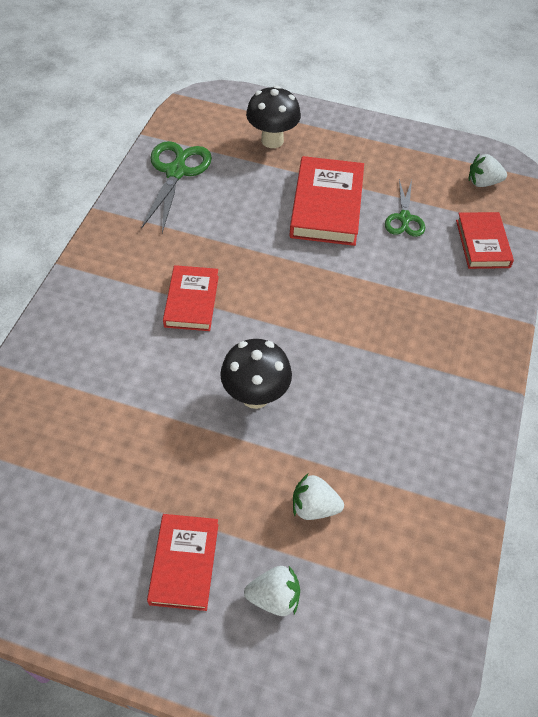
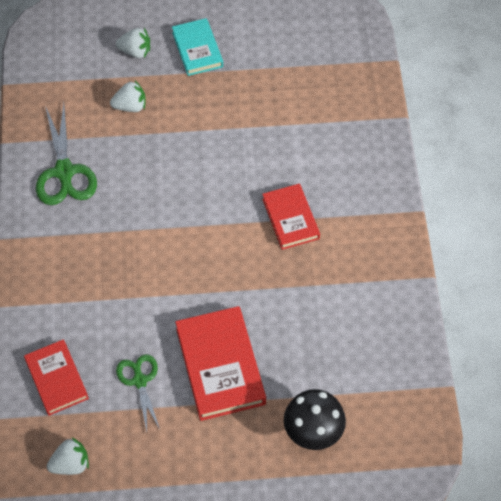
camera: 160 degrees right, 5 degrees up
(176, 171) = (384, 349): green scissors -> green scissors (64, 172)
(184, 563) = (197, 49): red book -> turquoise book
(255, 396) = (202, 162): black mushroom -> none
(274, 597) = (135, 51): white strawberry -> white strawberry turned 150 degrees counterclockwise

